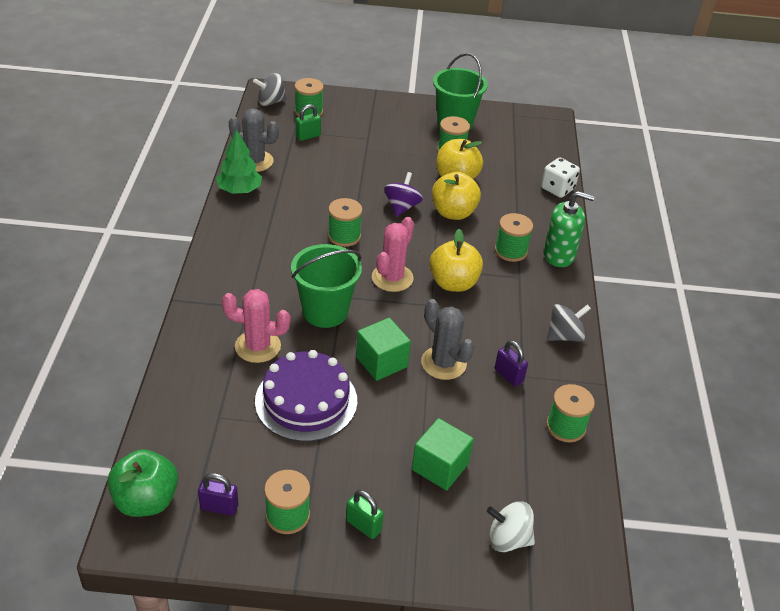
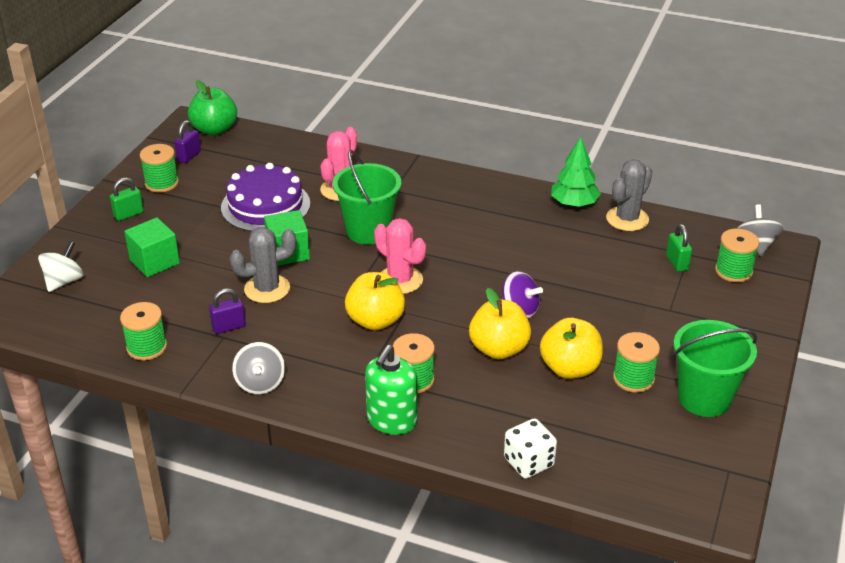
camera: 110 degrees right, 5 degrees down
(344, 236) = (478, 260): green spool -> none

